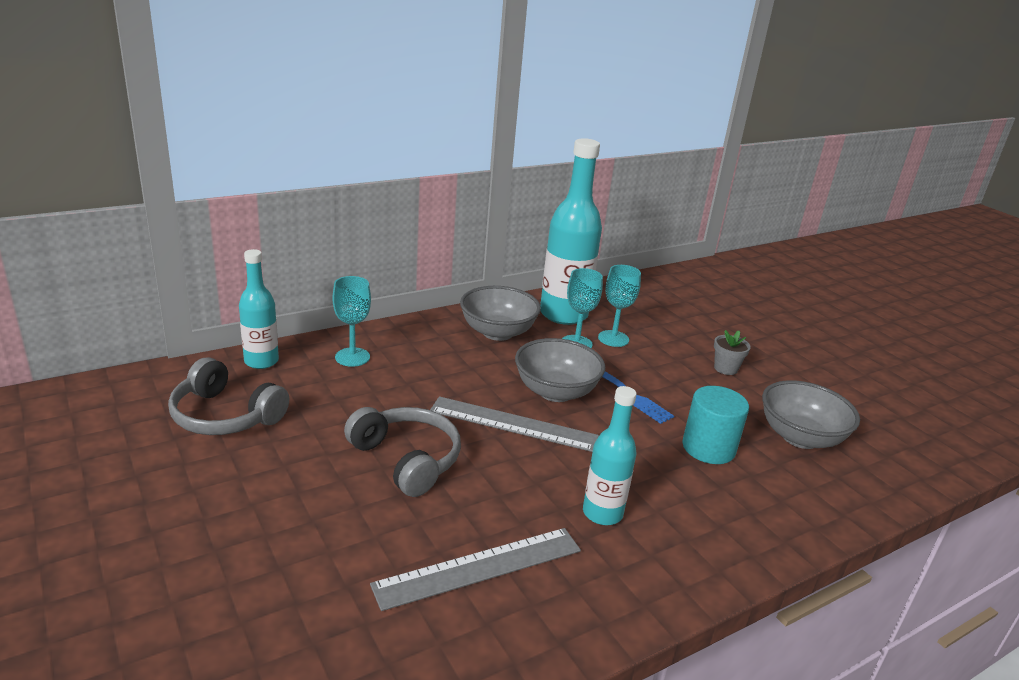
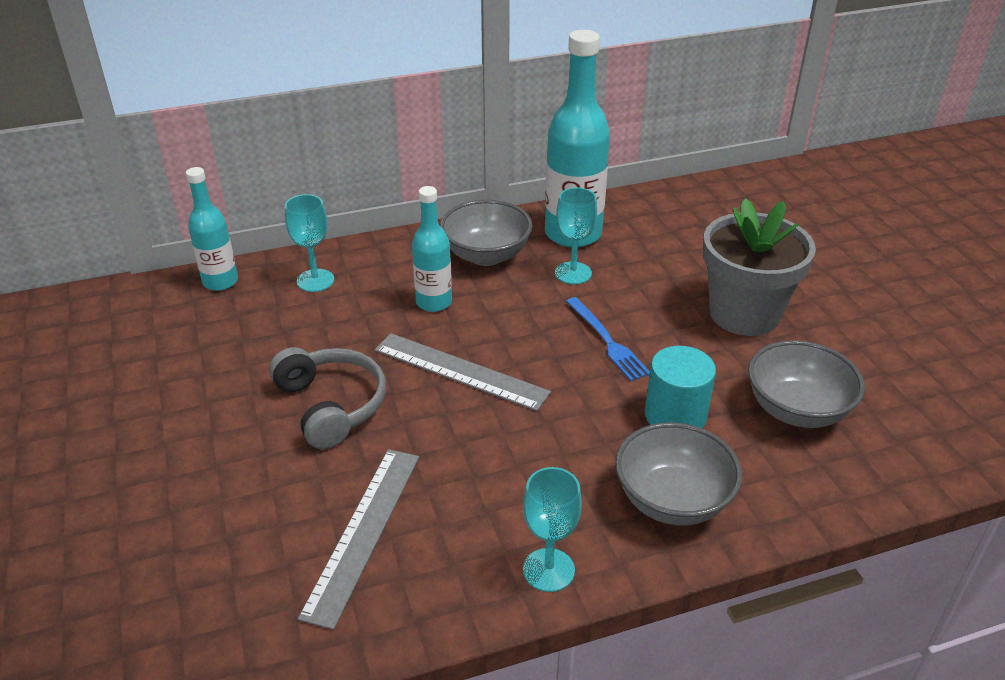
camera: 15 degrees right, 10 degrees up
(225, 416) = (166, 343): grey headphones -> none
(479, 567) = (363, 532): grey ruler -> grey ruler turned 60 degrees counterclockwise
(555, 392) = (524, 334): grey bowl -> grey bowl (672, 500)
(602, 513) = (517, 484): turquoise bottle -> turquoise bottle (434, 302)
(613, 338) = (620, 268): turquoise goblet -> turquoise goblet (548, 570)
(725, 368) = (744, 314): grey flower pot -> grey flower pot, size x2.47

